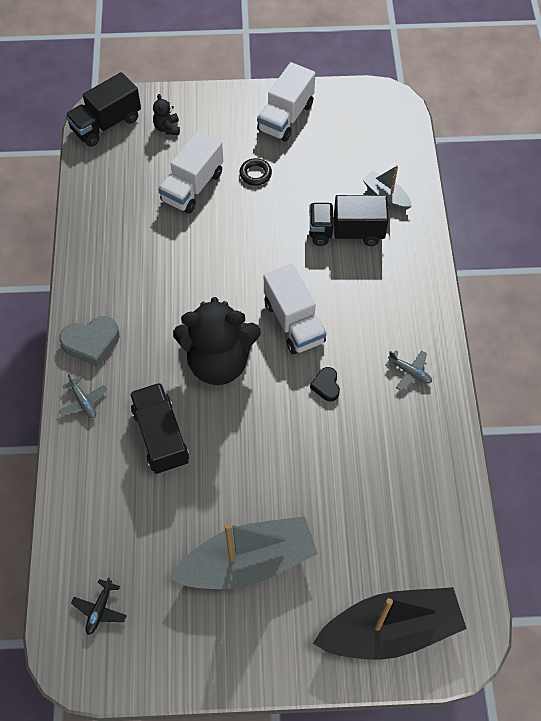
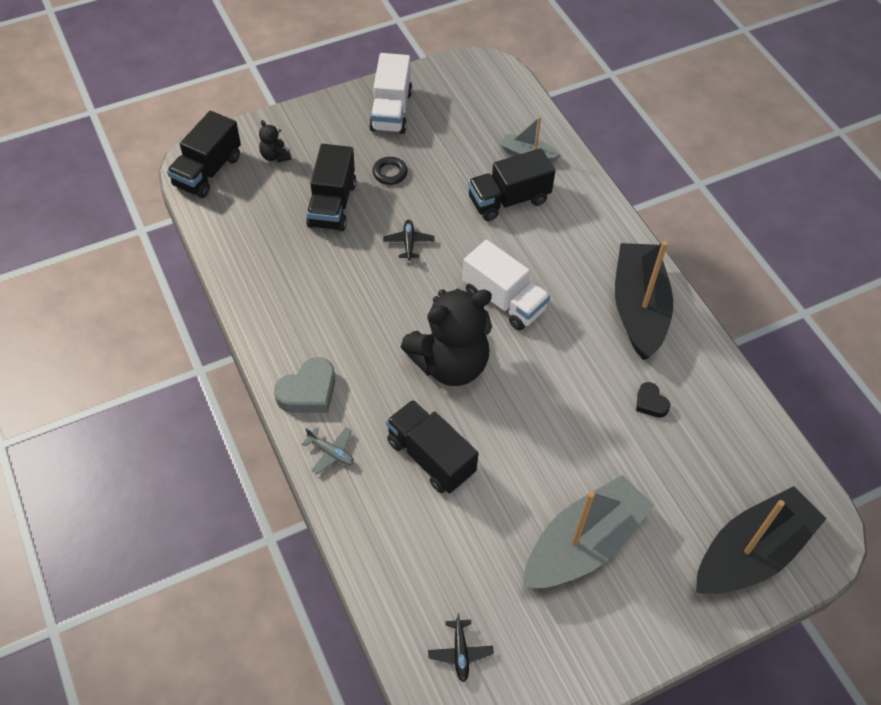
camera: 25 degrees left, 5 degrees down
(192, 187) = (332, 204): white truck -> black truck
(239, 242) = (408, 243): none -> black plane
(326, 386) = (567, 349): black heart -> black heart (650, 403)
(409, 372) = (638, 308): grey plane -> black boat

